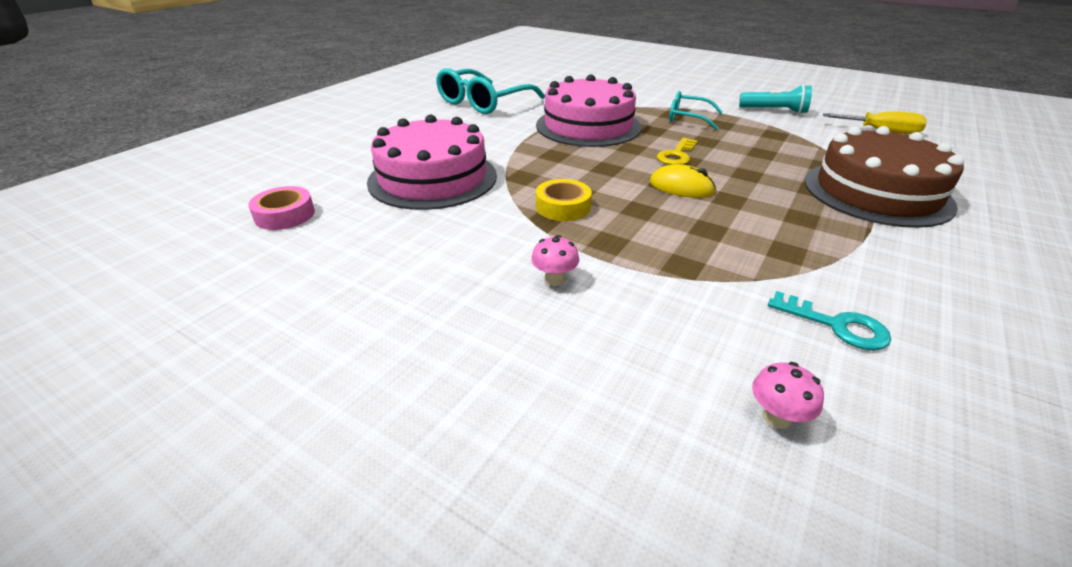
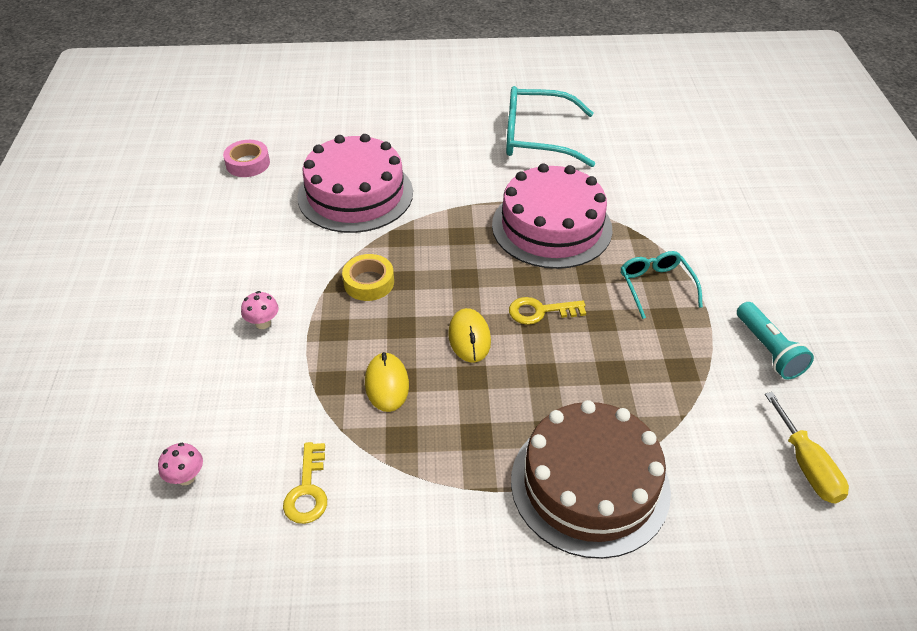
camera: 55 degrees right, 10 degrees up
(709, 238) = (386, 384): none -> yellow mouse
(836, 325) = (307, 490): turquoise key -> yellow key

